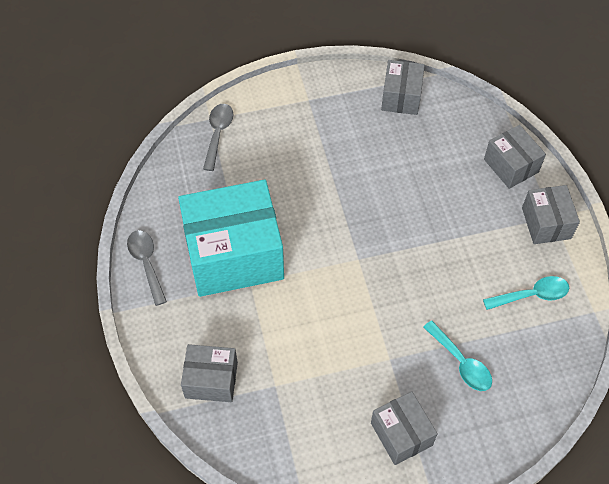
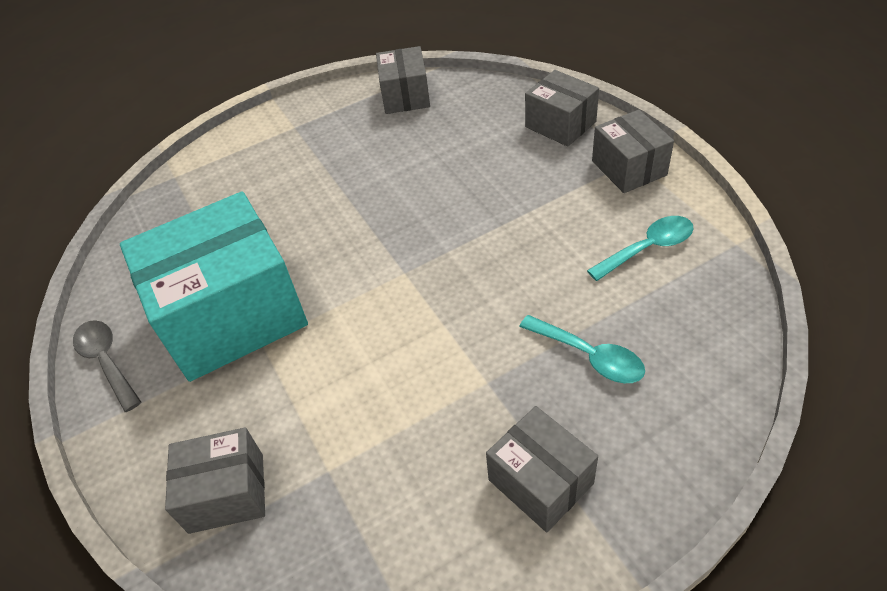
camera: 10 degrees left, 10 degrees down
(218, 134) = (187, 189): grey spoon -> none

